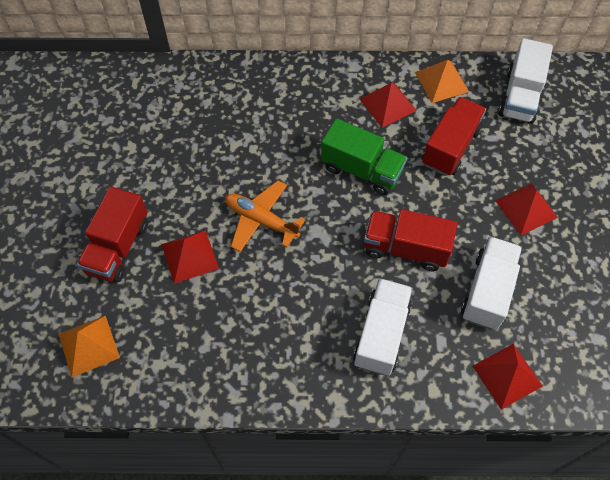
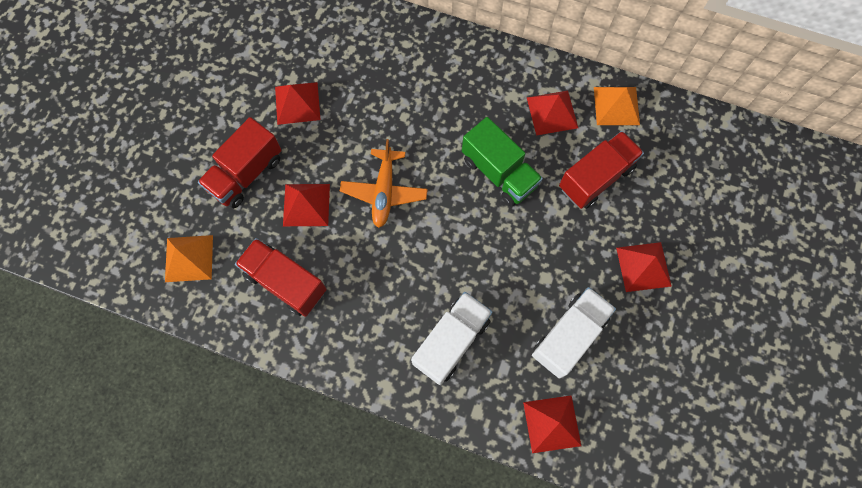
camera: 20 degrees right, 10 degrees up
(144, 167) = (297, 103): none -> red pyramid
(261, 220) = (384, 192): orange plane -> orange plane turned 135 degrees counterclockwise
(405, 248) = (508, 266): red truck -> red truck (286, 282)
(520, 96) = (690, 147): white truck -> none

